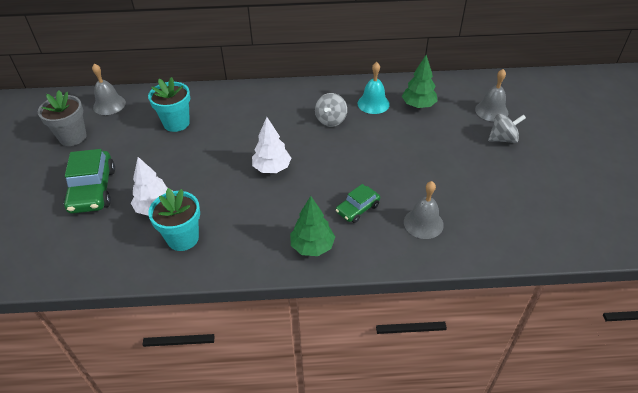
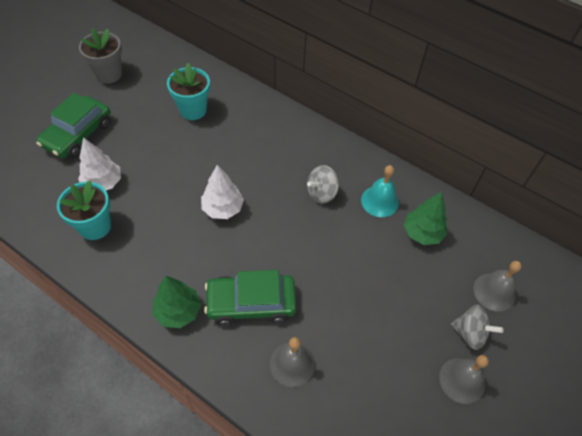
camera: 35 degrees right, 10 degrees up
(109, 105) = (161, 58): grey bell -> grey bell (462, 380)
(357, 209) = (251, 303): green car -> green car, size x1.73

